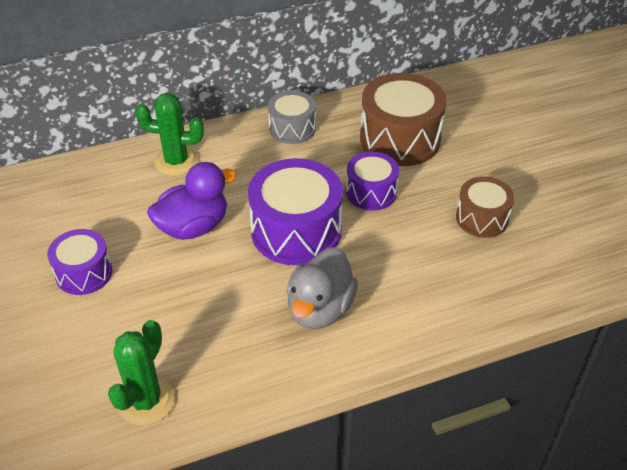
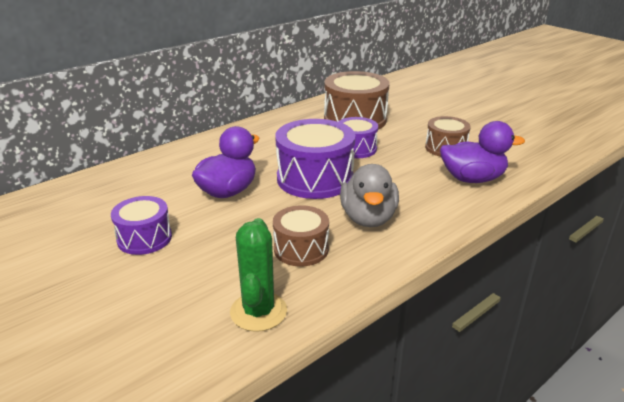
camera: 20 degrees left, 15 degrees down
(176, 161) = (188, 158): green cactus -> none
(226, 333) = (301, 249): none -> brown drum
(292, 128) = (271, 127): grey drum -> none
(479, 280) = (472, 179): none -> purple duck

